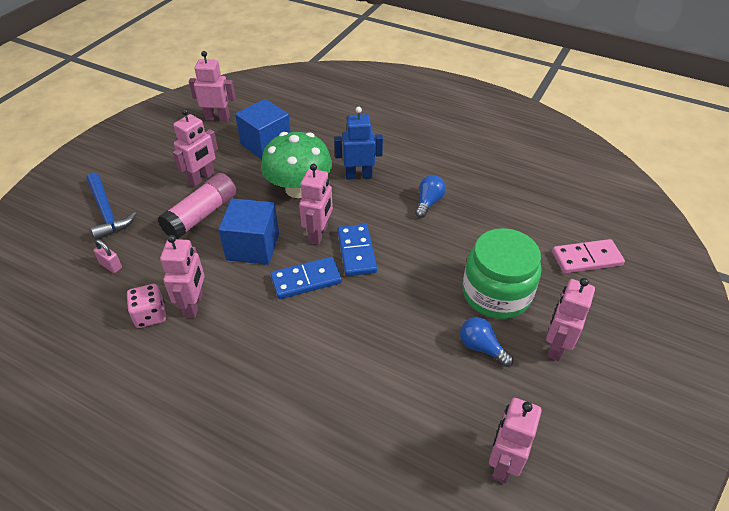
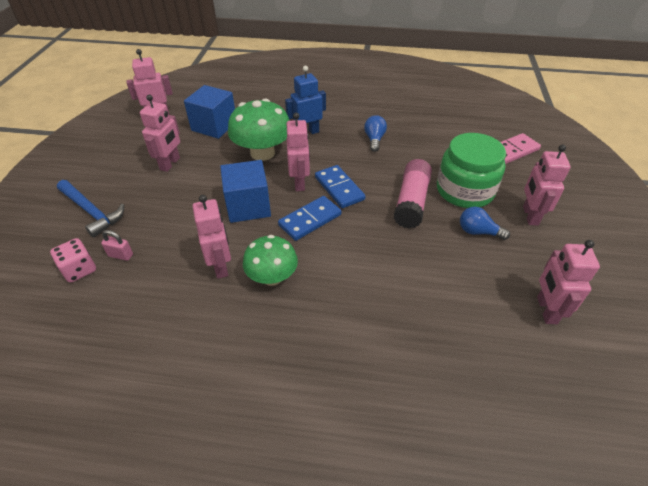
camera: 20 degrees left, 0 degrees up
(150, 315) = (184, 286): pink dice -> pink dice (79, 270)
(201, 215) = (186, 193): pink glue stick -> pink glue stick (411, 202)
(236, 331) = (272, 277): none -> green mushroom

